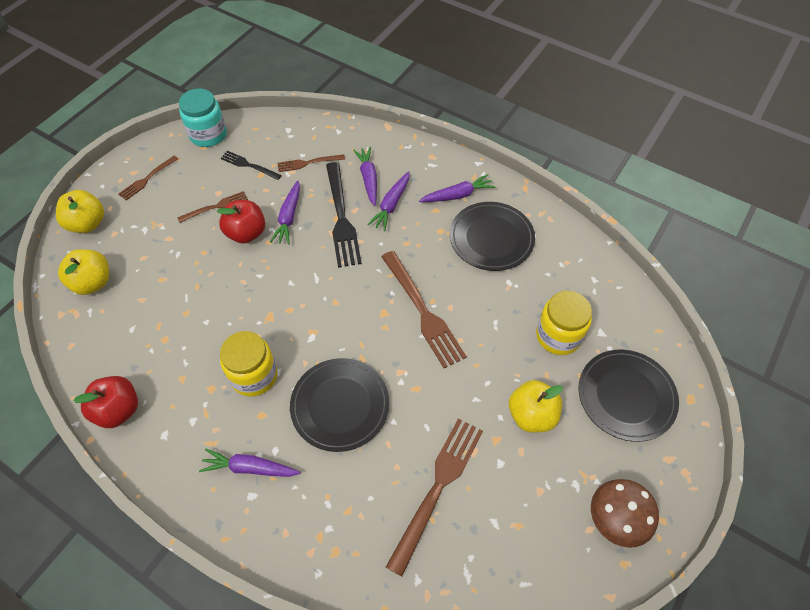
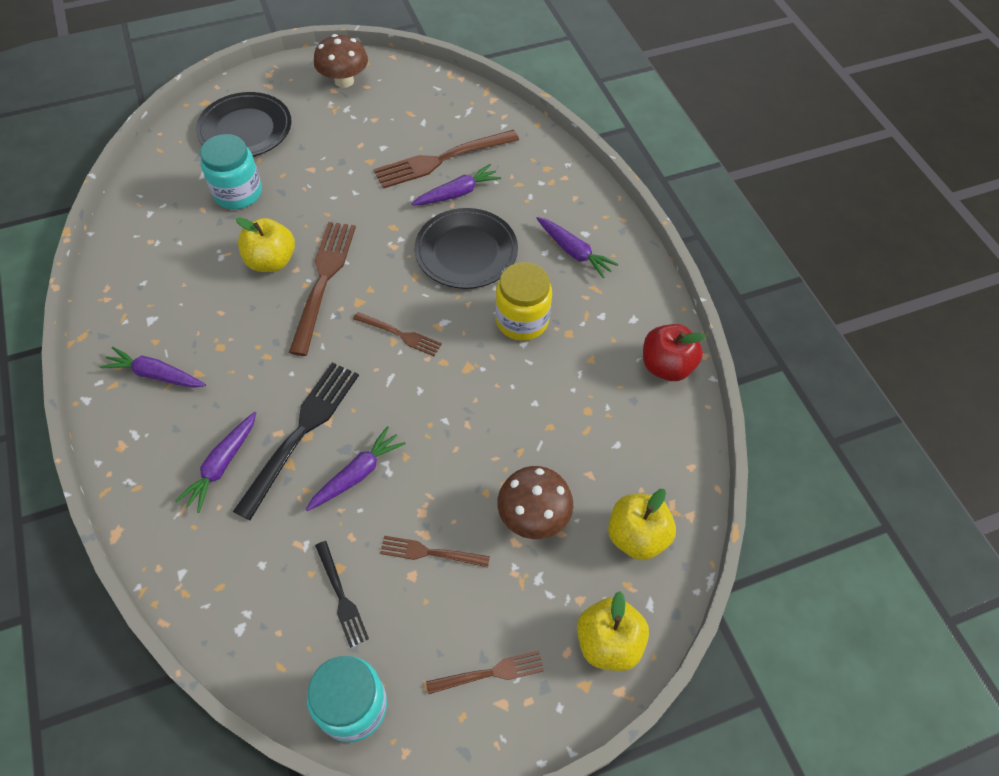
camera: 145 degrees left, 0 degrees up
(166, 256) = (533, 516): none -> brown mushroom
(246, 233) = (420, 485): red apple -> none
(308, 163) = (267, 544): brown fork -> brown fork (400, 334)
(391, 205) = (234, 411): purple carrot -> purple carrot (457, 193)
(491, 238) = (184, 306): black plate -> none
(531, 415) = (326, 159): yellow apple -> yellow apple (271, 261)
(558, 336) = (238, 193): yellow jar -> turquoise jar

